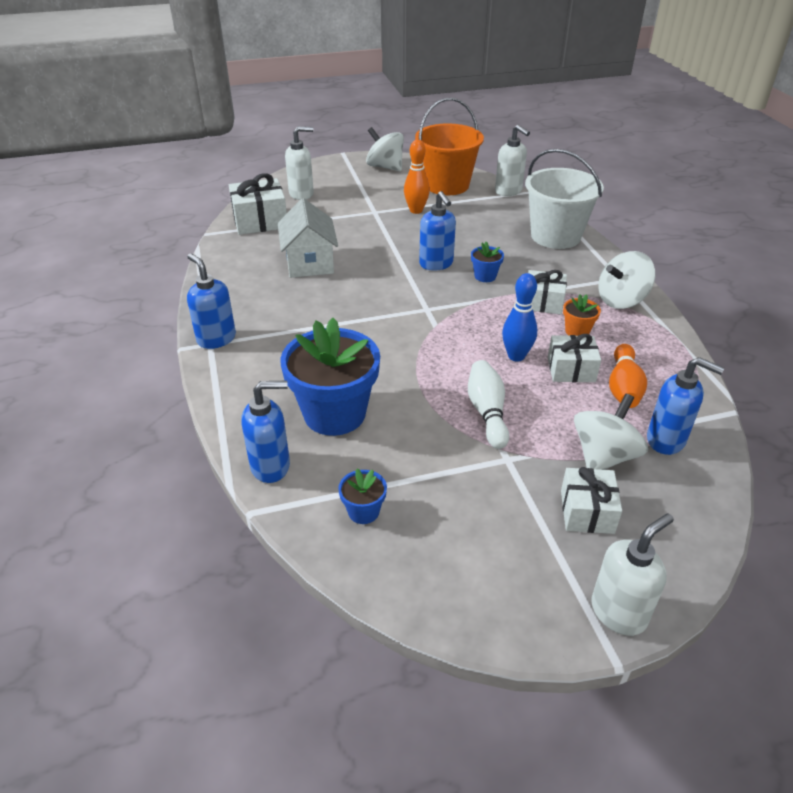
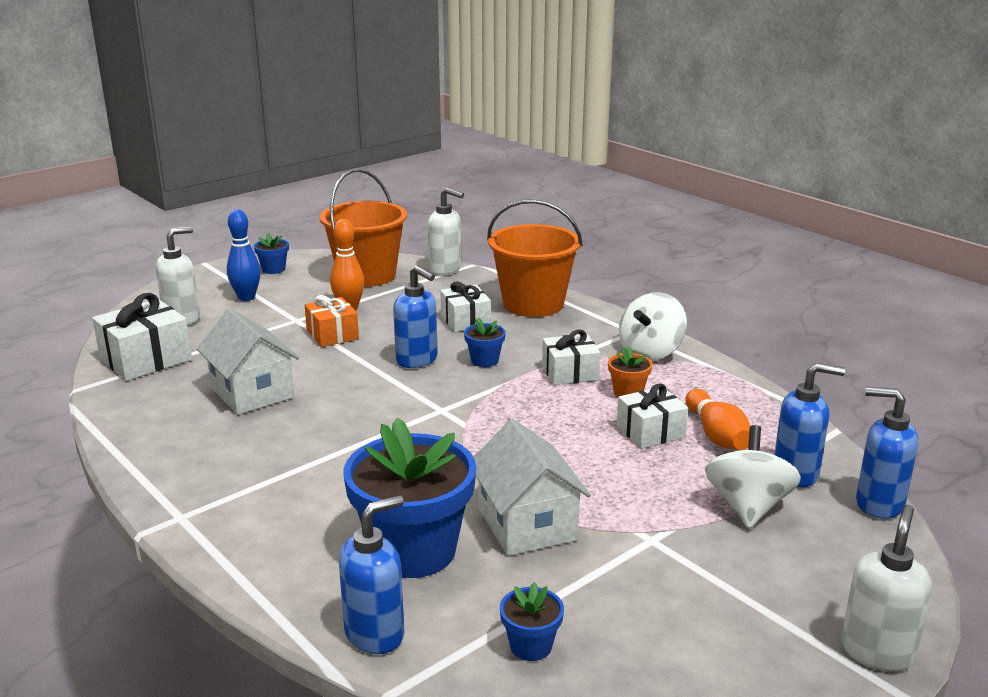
camera: 25 degrees left, 15 degrees down
(216, 339) = (186, 509): blue soap dispenser -> blue soap dispenser (878, 504)
(385, 167) = (273, 269): white spinning top -> blue flower pot
(391, 229) = (332, 334): none -> orange gift
(425, 418) = (527, 524): none -> white house
(487, 412) = (593, 498): white bowling pin -> none
(516, 356) = (581, 433): blue bowling pin -> blue bowling pin (246, 297)
(555, 236) = (533, 304): white bucket -> orange bucket
(587, 511) = (772, 565): white gift -> white gift (465, 320)

